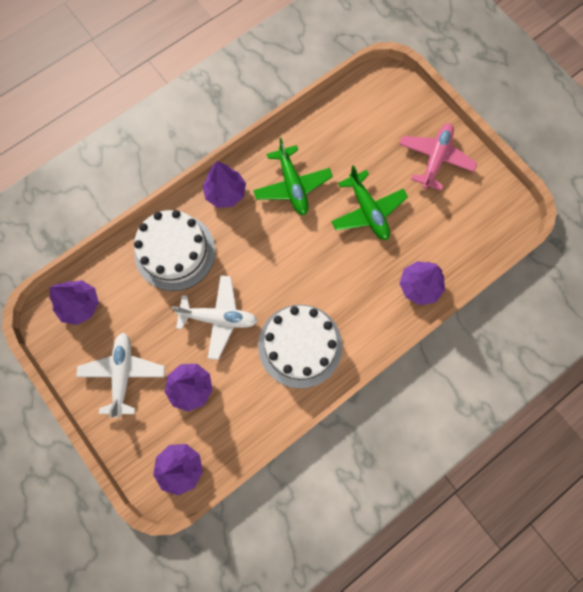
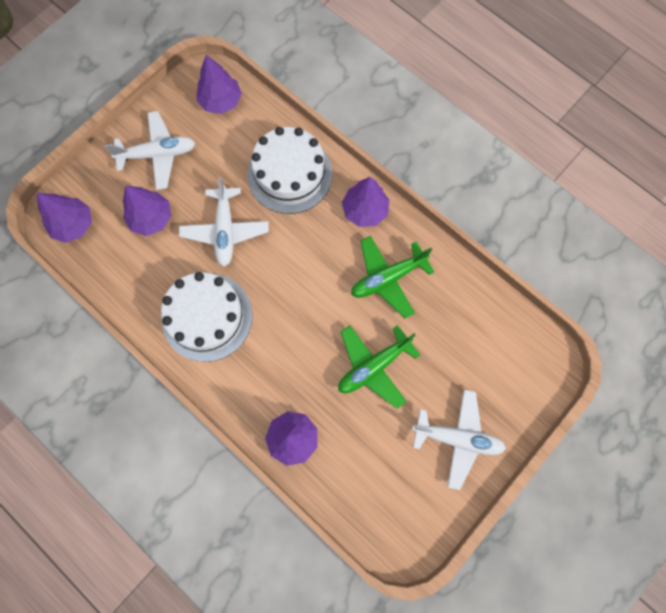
camera: 80 degrees right, 0 degrees up
(435, 159) = (457, 438): pink plane -> white plane

